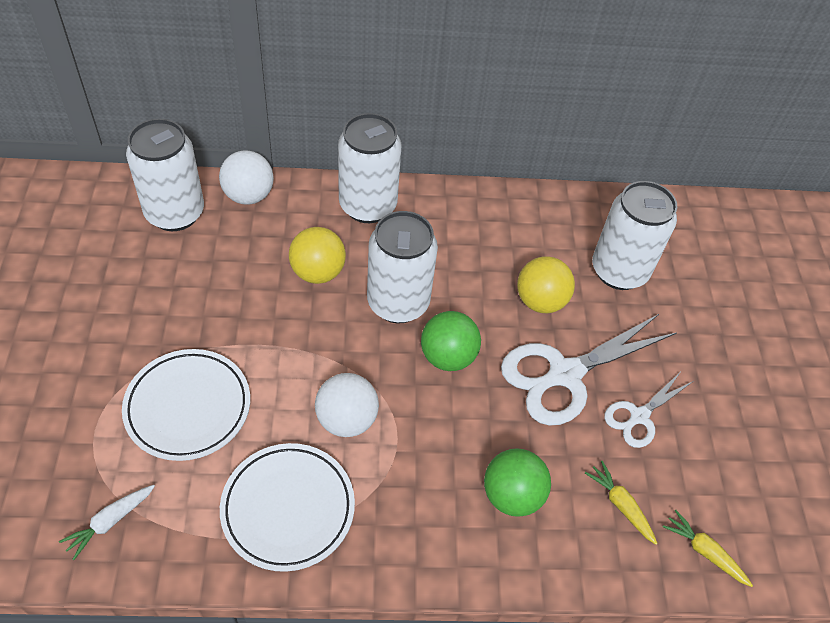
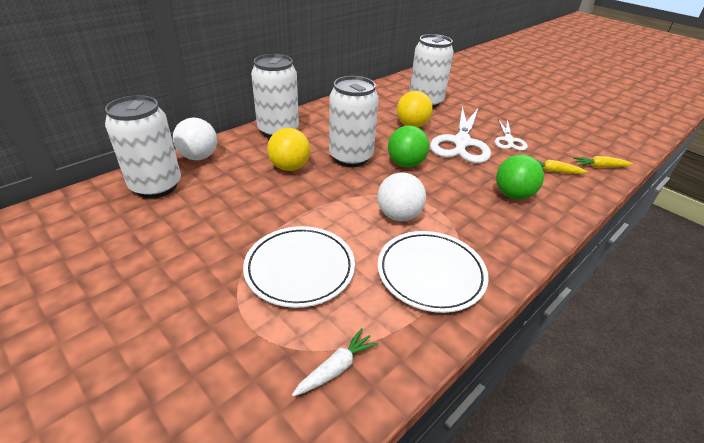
camera: 40 degrees left, 15 degrees down
(110, 522) = (336, 368): white carrot -> white carrot turned 135 degrees counterclockwise

